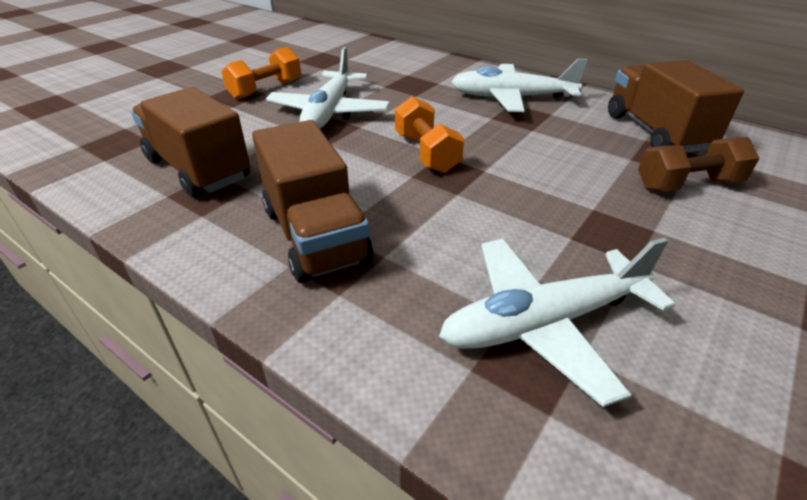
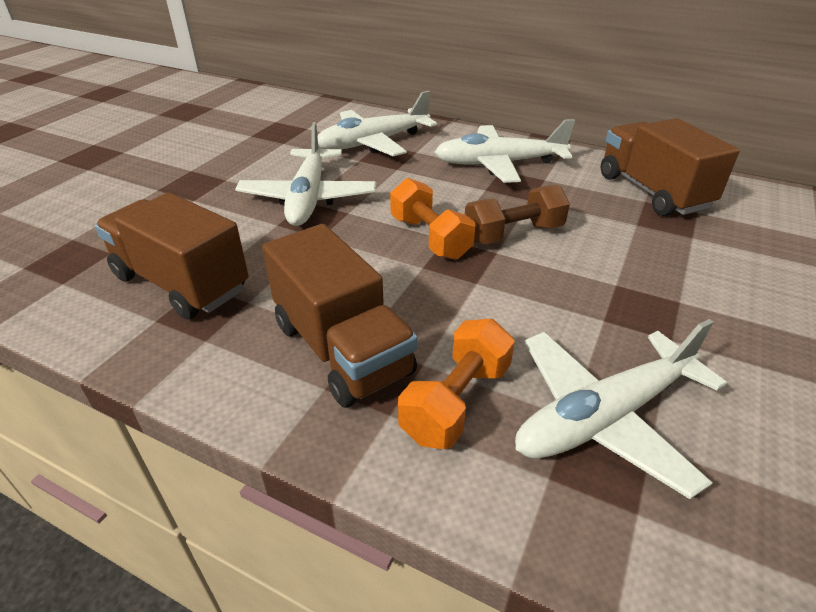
camera: 10 degrees left, 0 degrees up
(265, 89) = (225, 175): orange dumbbell -> orange dumbbell (456, 401)
(402, 73) = (373, 143): none -> white plane
(687, 184) = (697, 248): brown dumbbell -> brown dumbbell (513, 234)

